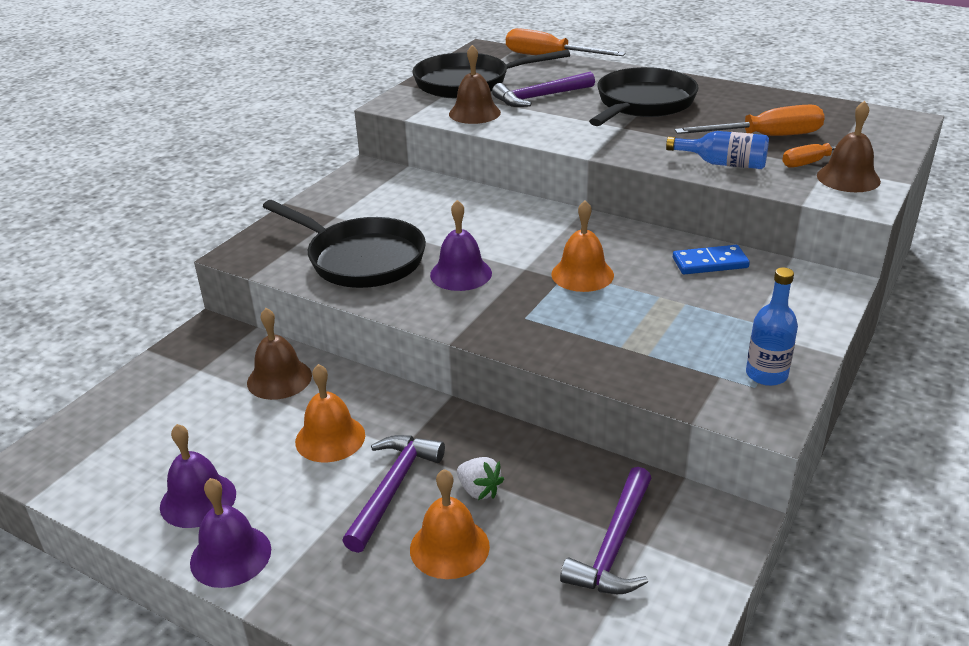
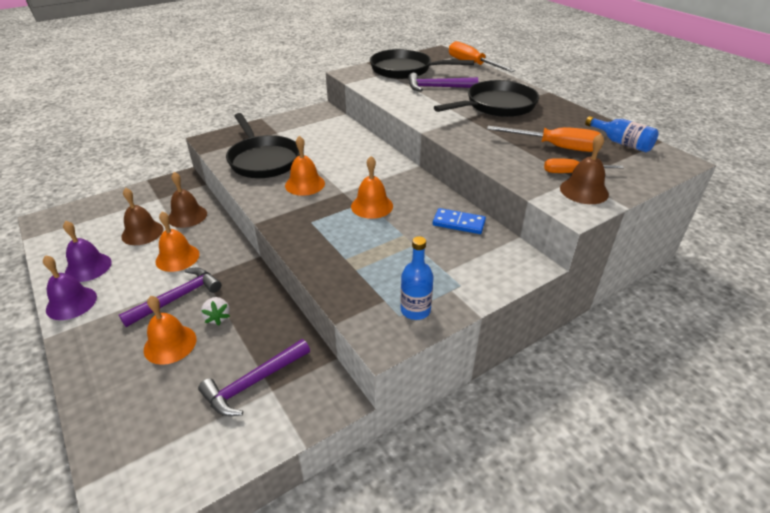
camera: 25 degrees right, 5 degrees up
(461, 274) = (305, 184): purple bell -> orange bell
(474, 113) = (387, 88): brown bell -> brown bell (142, 232)
(723, 164) = (505, 157): blue bottle -> blue bottle (621, 143)

